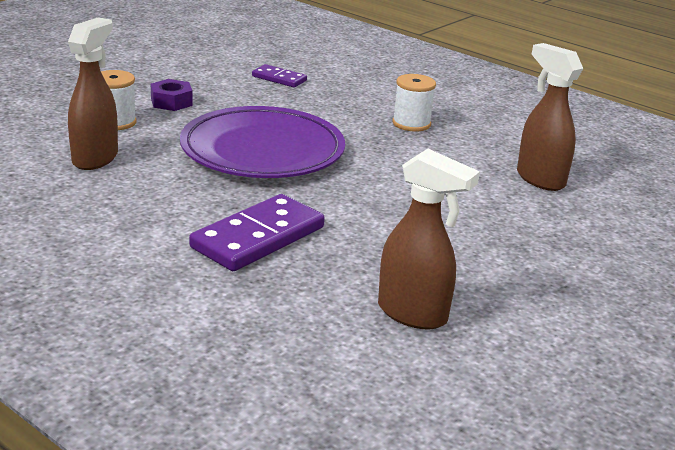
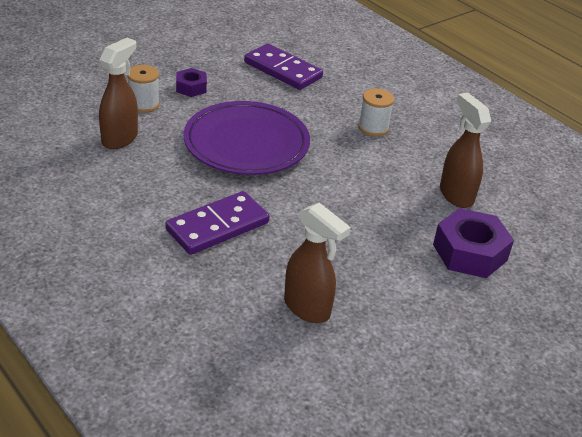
camera: 10 degrees right, 10 degrees up
(279, 78) = (283, 70): purple domino -> purple domino, size x1.84
(585, 234) = (470, 252): none -> purple nut

